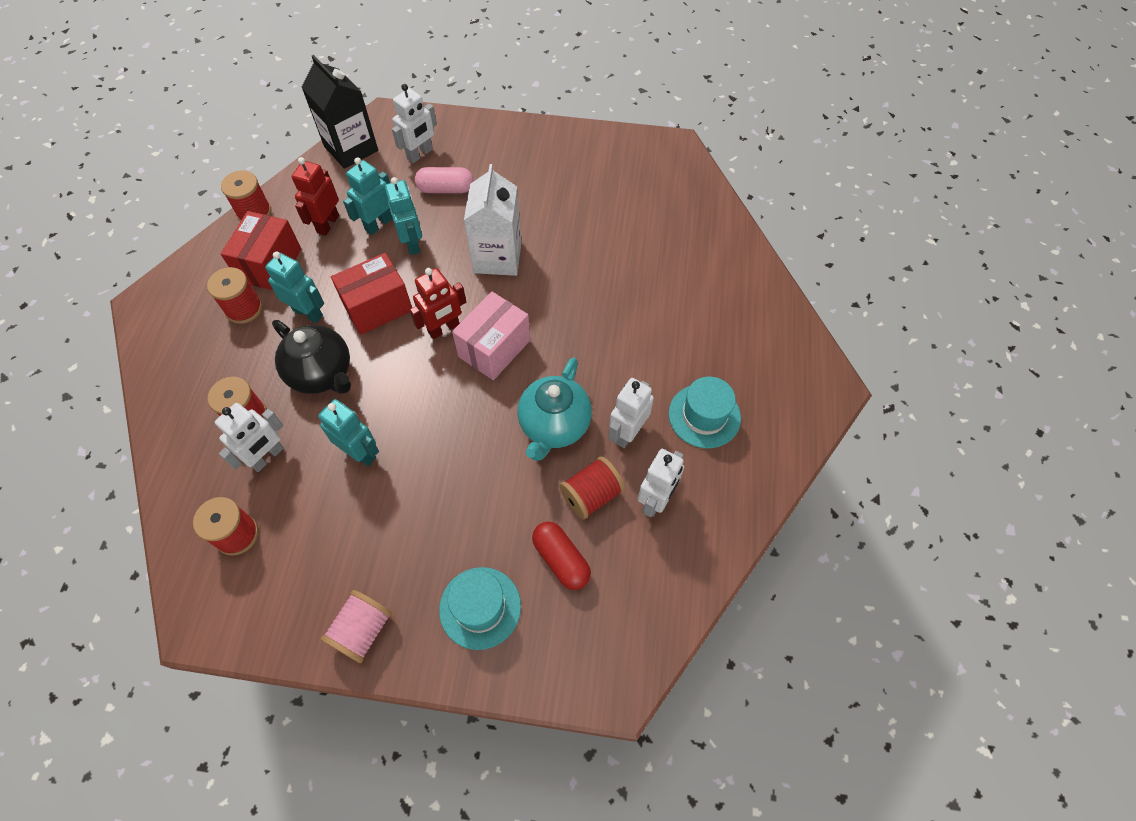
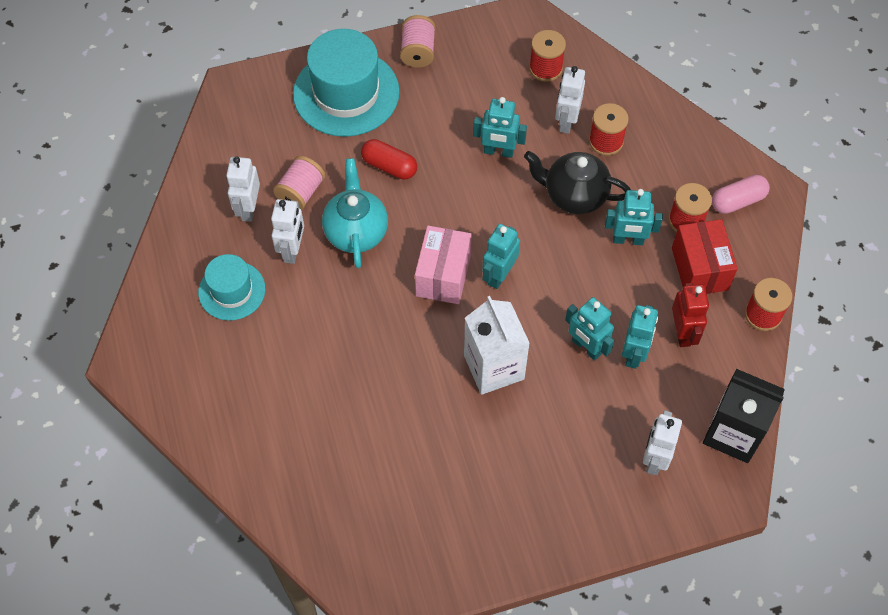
camera: 155 degrees right, 0 degrees up
(378, 307) = (571, 270): red box -> none
(444, 328) = (499, 275): red robot -> turquoise robot
(446, 189) = (596, 425): pink capsule -> pink capsule (737, 201)
(480, 607) = (346, 93): turquoise hat -> turquoise hat, size x1.73
(561, 559) = (303, 142): red capsule -> red capsule (389, 166)
(591, 495) = (301, 192): red spool -> pink spool

